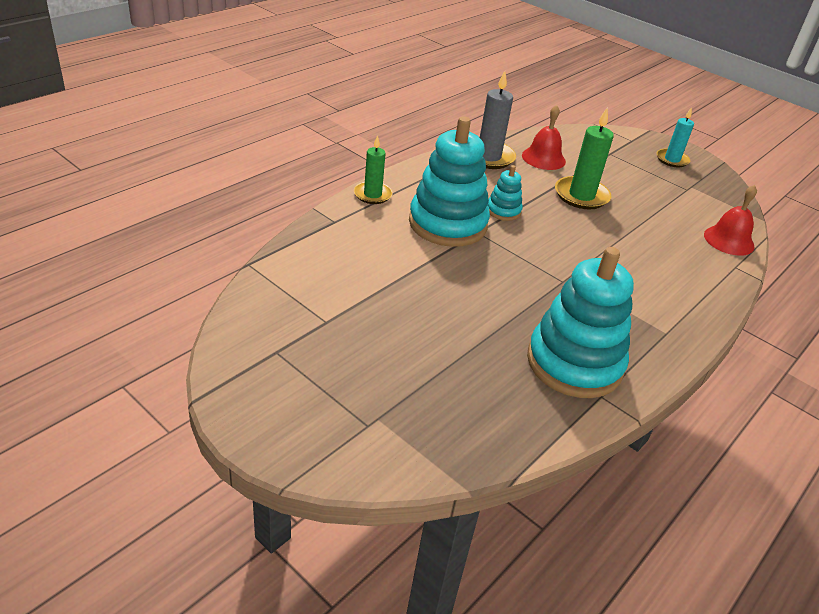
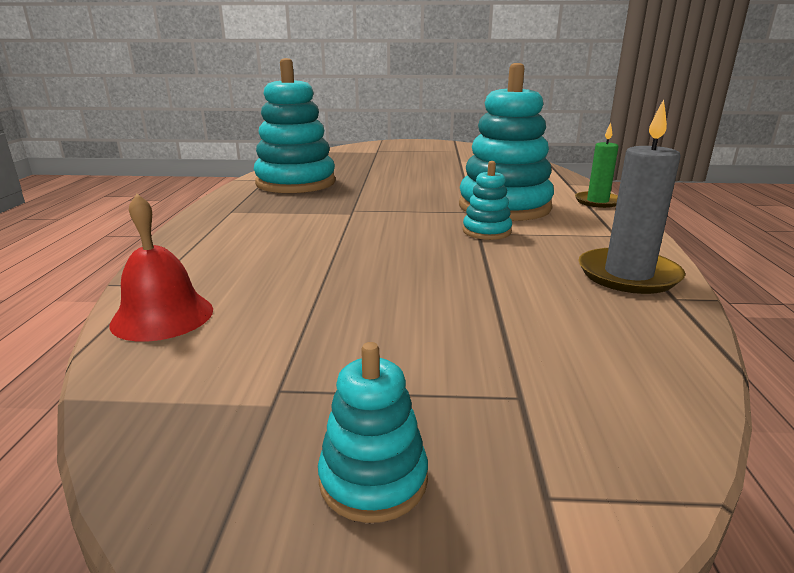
camera: 145 degrees right, 15 degrees down
(543, 158) = (580, 311): red bell -> none
(581, 196) = (441, 282): green candle -> none
(672, 160) = (373, 480): turquoise candle -> turquoise stacking toy

